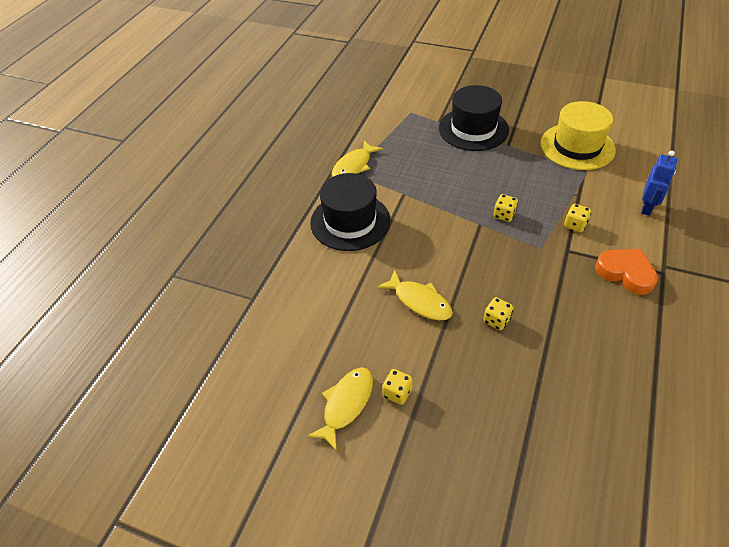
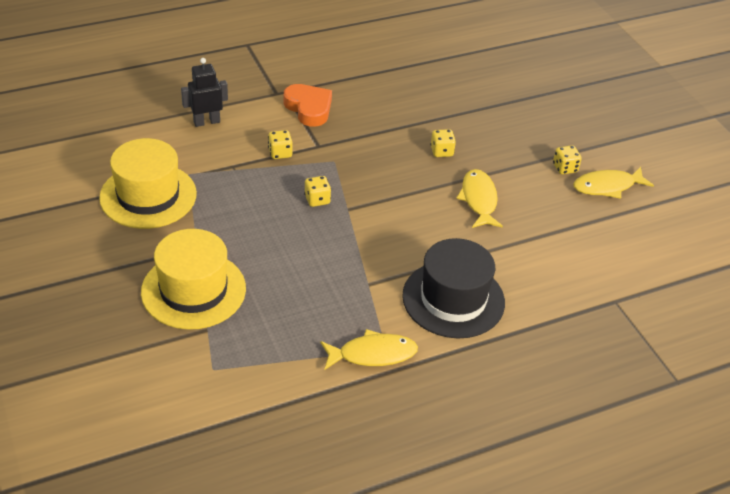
camera: 140 degrees left, 5 degrees down
(473, 129) = (193, 290): black hat -> yellow hat
(625, 273) = (309, 108): orange heart -> orange heart turned 150 degrees clockwise
(647, 207) = (206, 122): blue robot -> black robot

